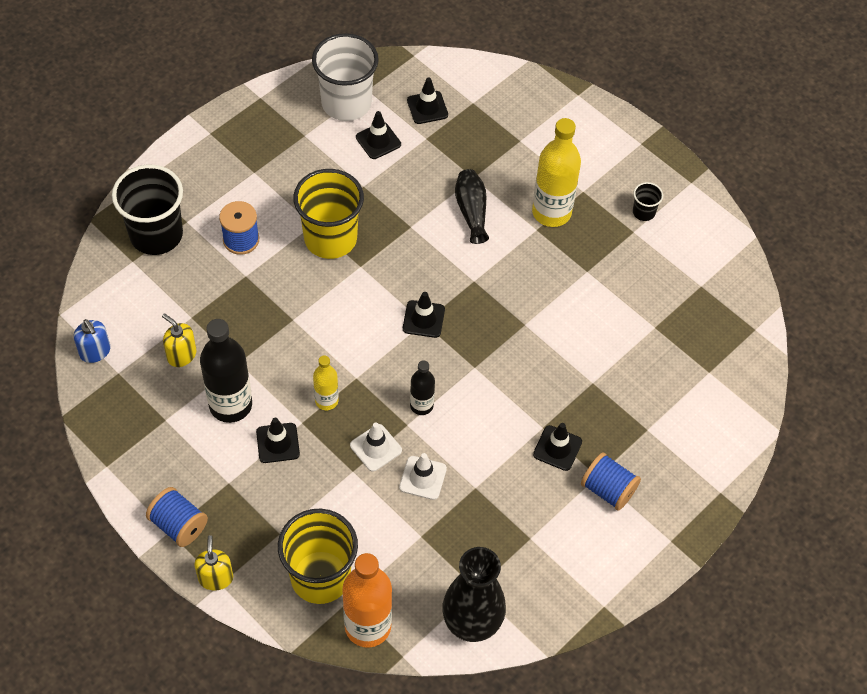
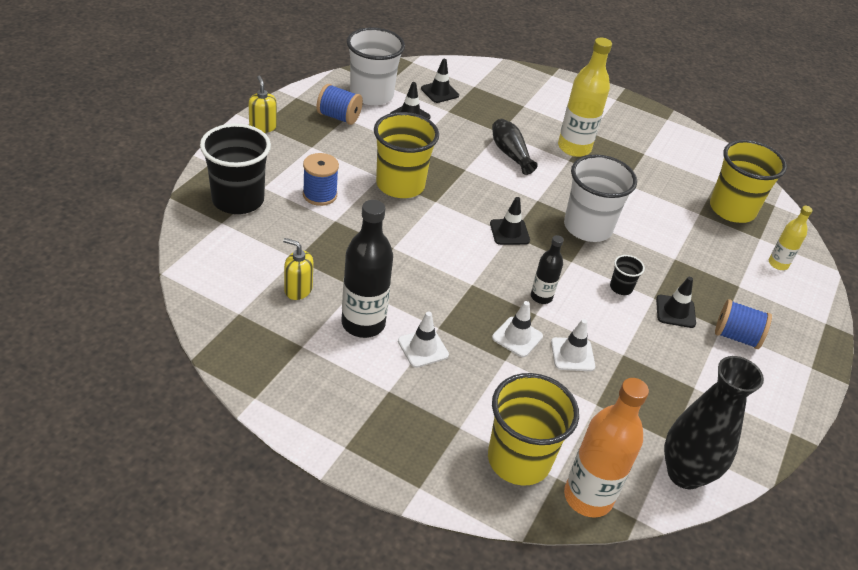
camera: 20 degrees left, 15 degrees down
(95, 352) = (209, 299): blue soap dispenser -> none
(179, 525) = (353, 439): blue spool -> blue spool (339, 117)
(216, 578) = (412, 482): yellow soap dispenser -> yellow soap dispenser (263, 127)
(278, 443) = (423, 348): black traffic cone -> white traffic cone
(326, 401) = (453, 306): yellow bottle -> yellow bottle (778, 264)
(513, 326) = (587, 227): none -> white cup
(643, 212) = (644, 140): black cup -> black cup (621, 288)
(698, 327) = (732, 209): none -> yellow cup

